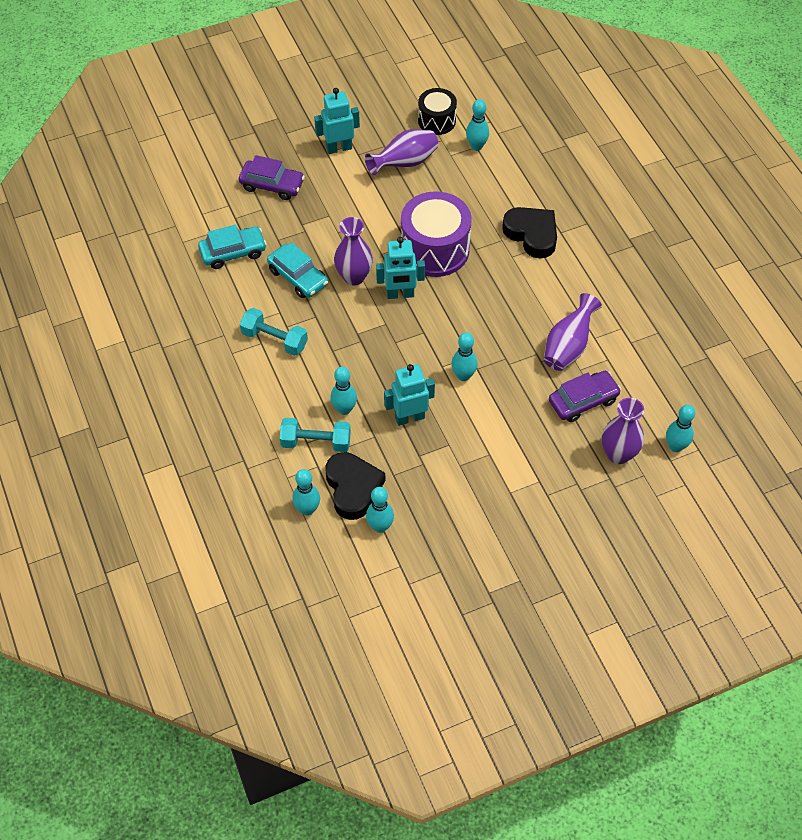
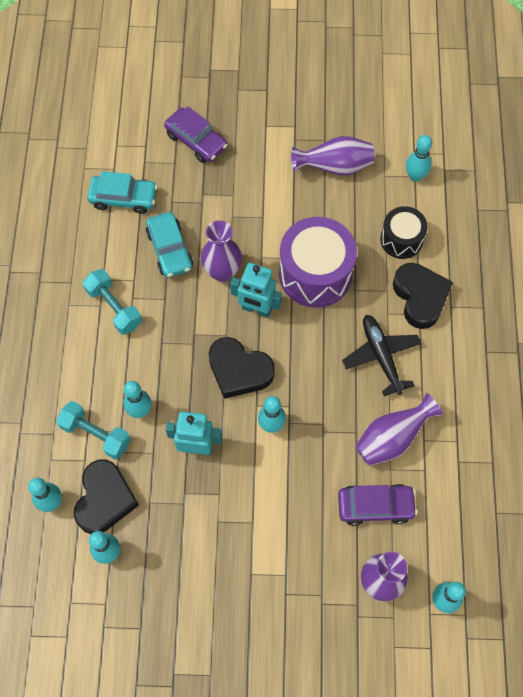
camera: 25 degrees right, 10 degrees up
(339, 148) = (279, 125): turquoise robot -> none
(412, 346) = (239, 370): none -> black heart
(436, 121) = (390, 132): black drum -> black drum (401, 240)
(525, 290) = (381, 356): none -> black plane

